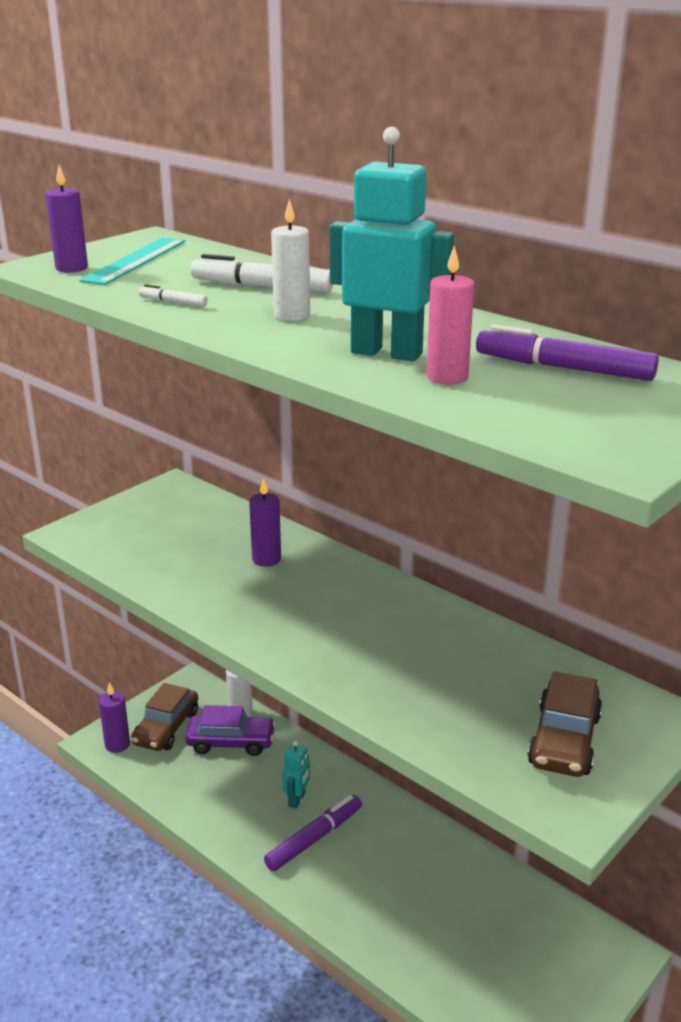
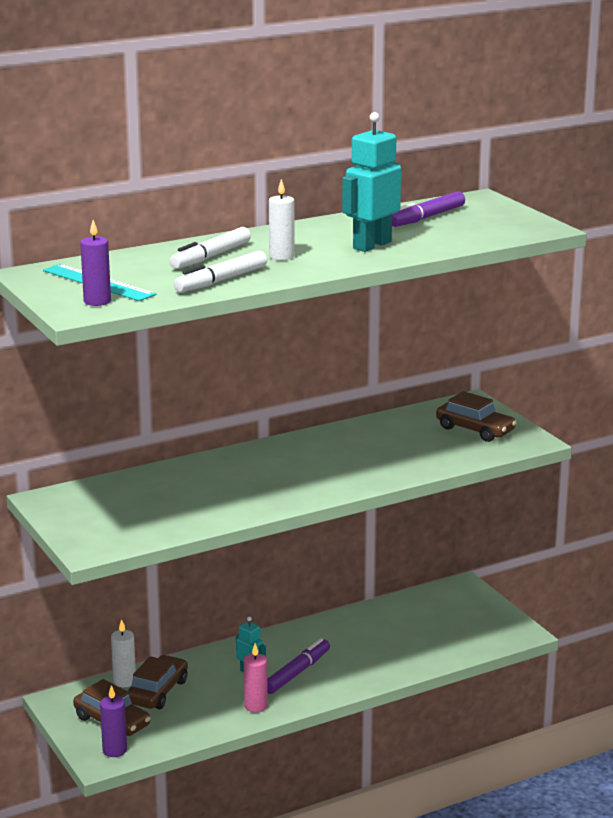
camera: 70 degrees left, 5 degrees down
(173, 302) = (221, 280): white marker -> white marker, size x2.02
(231, 742) = (157, 692): purple car -> brown car
(266, 559) = (206, 479): purple candle -> none
(314, 839) = (297, 673): purple marker -> purple marker turned 60 degrees clockwise
(447, 377) = (421, 239): pink candle -> pink candle (256, 706)

